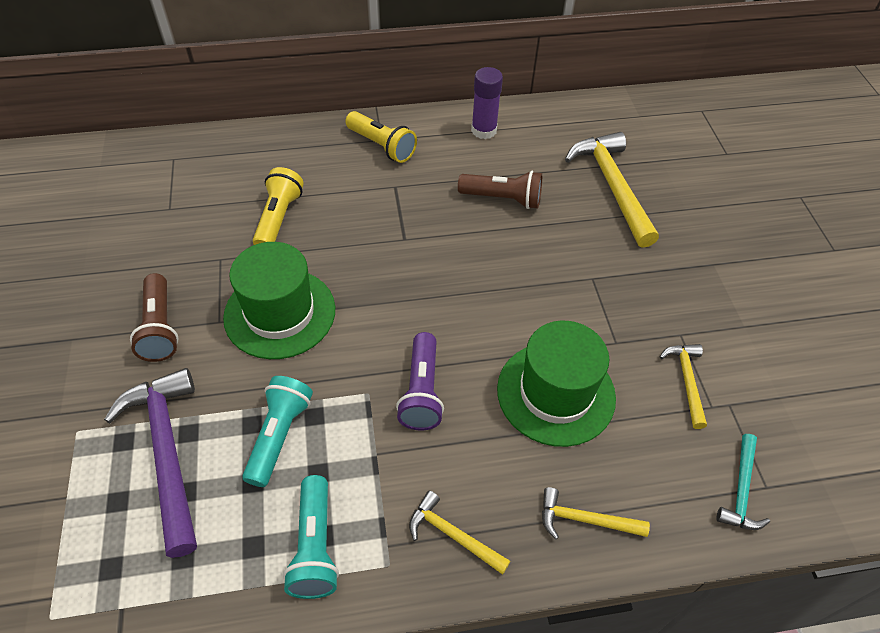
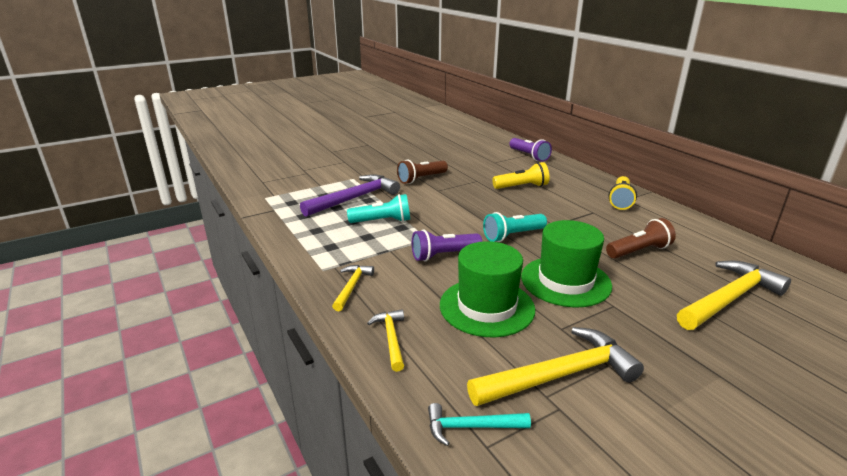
camera: 70 degrees right, 25 degrees down
(181, 160) = (529, 156): none -> purple flashlight
(280, 313) = (458, 203): green hat -> green hat (565, 281)
(315, 546) = (324, 246): turquoise flashlight -> turquoise flashlight (513, 235)
(484, 130) = (694, 230): purple glue stick -> none
(502, 199) = (639, 251): brown flashlight -> brown flashlight turned 105 degrees counterclockwise
(686, 381) = (560, 375): yellow hammer -> yellow hammer, size x1.90

